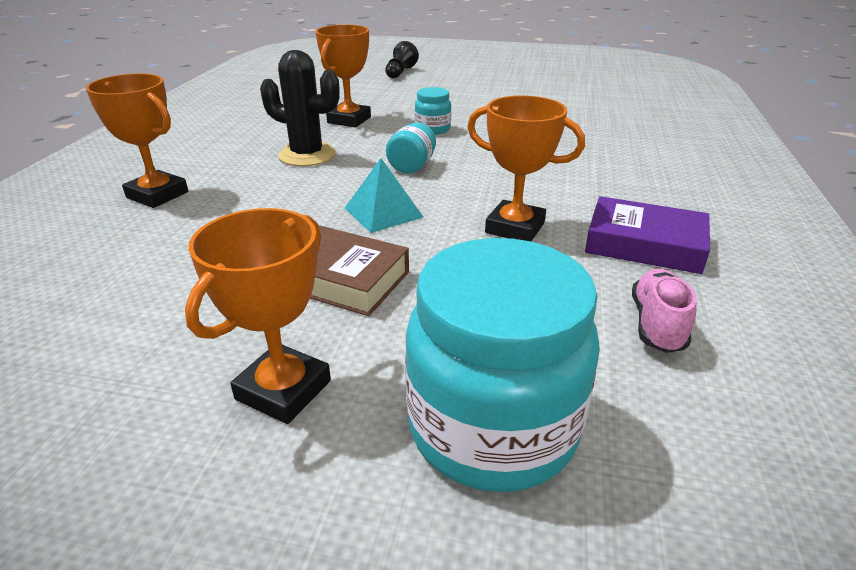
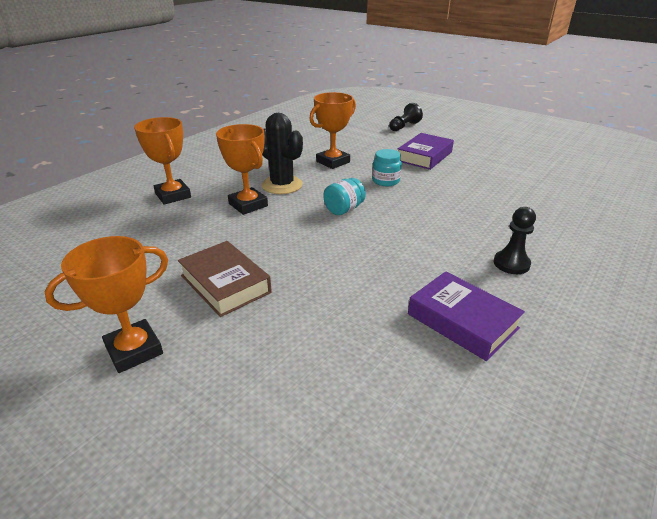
camera: 25 degrees right, 0 degrees up
(383, 212) = (293, 242): turquoise pyramid -> none
(452, 98) = (424, 156): none -> purple book
(492, 428) = (225, 423): turquoise jar -> none
(515, 228) = (373, 278): orange trophy -> orange trophy (248, 205)
(638, 181) = (511, 264): none -> black pawn
(657, 325) = (408, 391): pink shoe -> none

